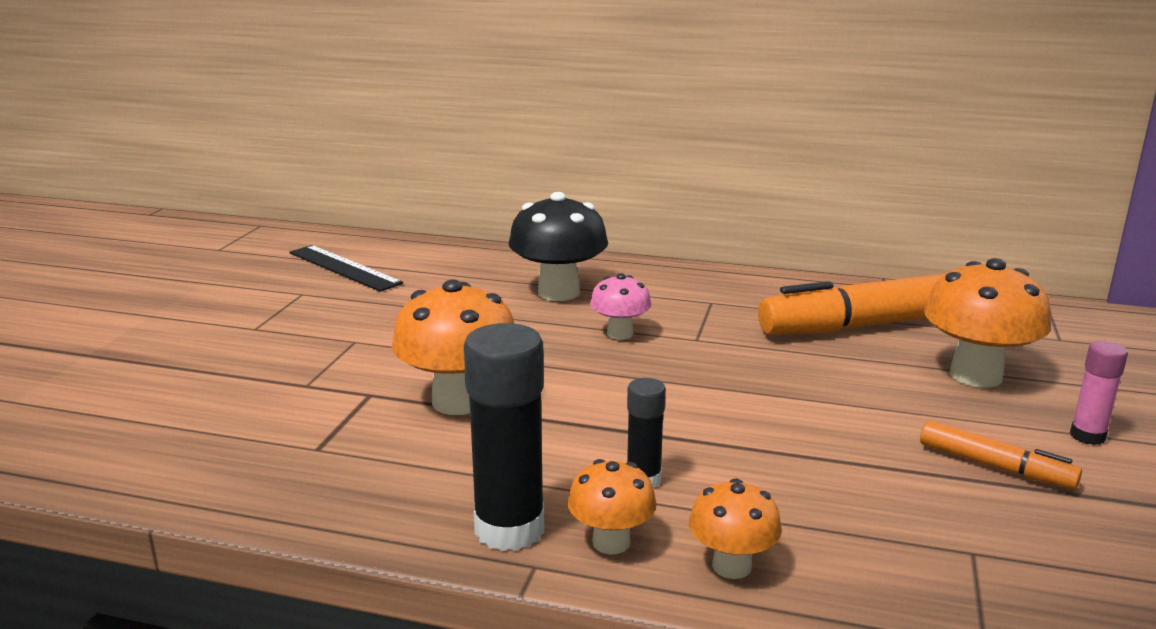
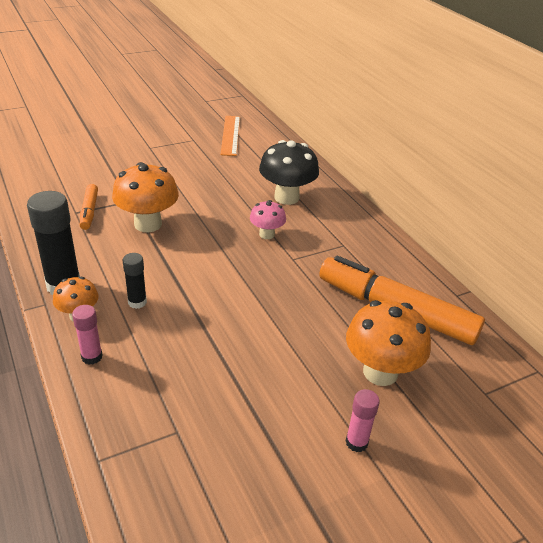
camera: 45 degrees right, 15 degrees up
(344, 268) = (230, 135): black ruler -> orange ruler
(731, 566) = (92, 357): orange mushroom -> pink glue stick
(995, 466) = (275, 413): orange marker -> orange marker (89, 211)

